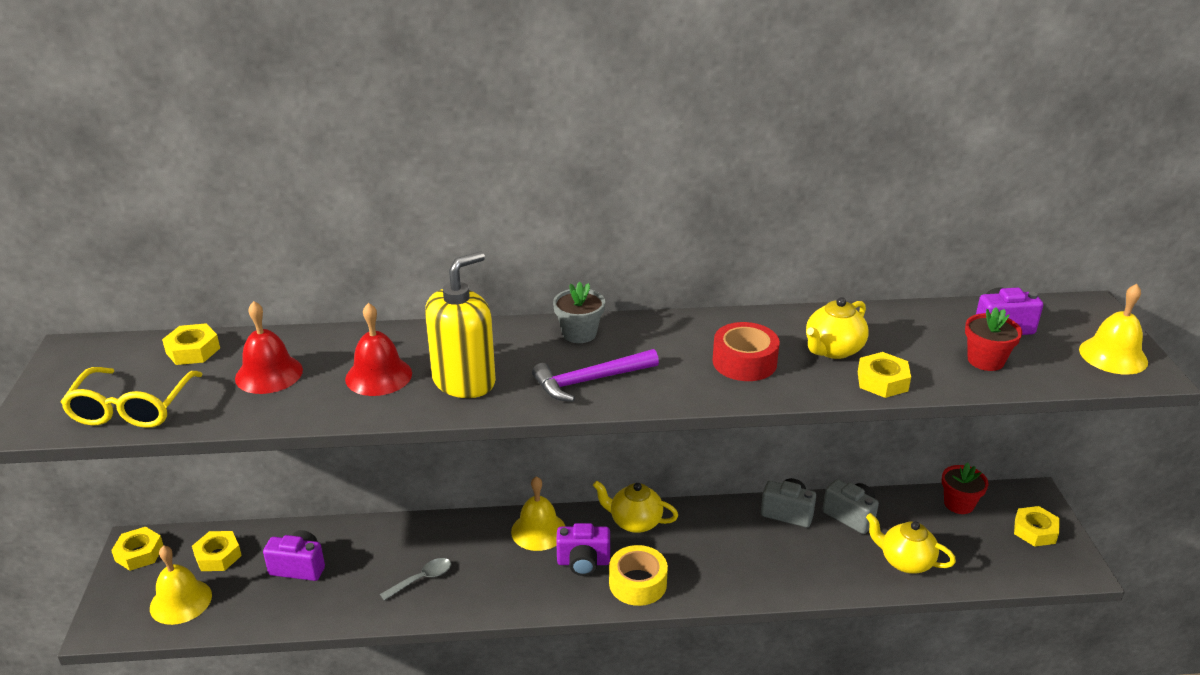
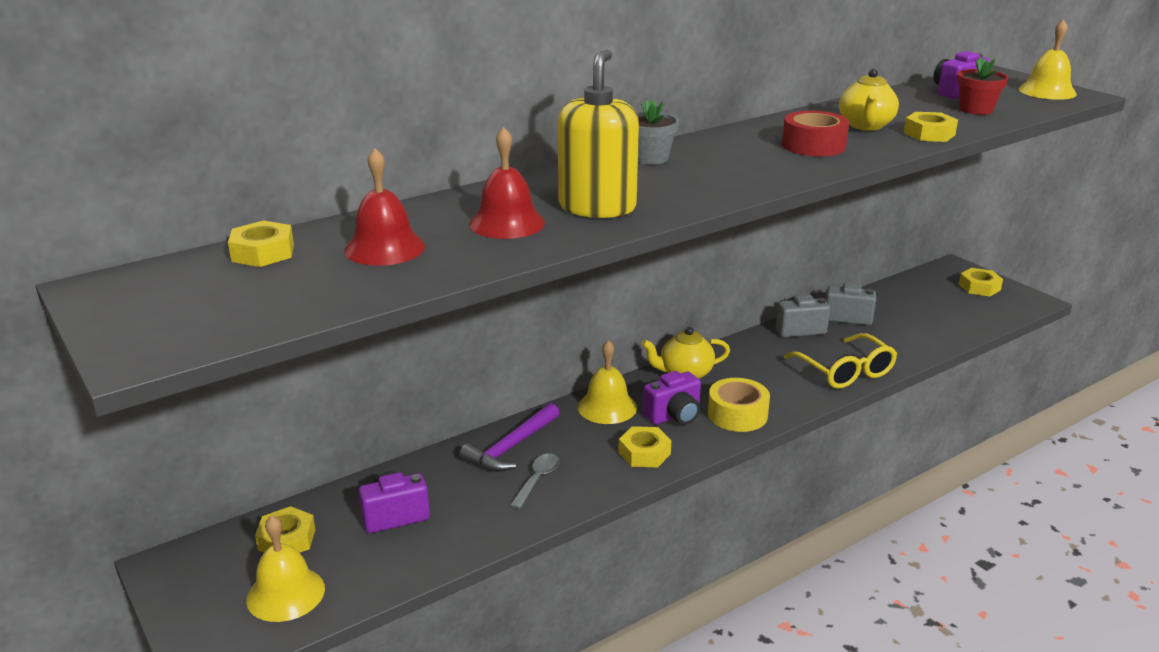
camera: 30 degrees left, 5 degrees down
(132, 409) = (261, 309): yellow glasses -> yellow glasses (845, 371)
(139, 553) = (181, 571): yellow nut -> yellow nut (644, 453)
(590, 381) = (710, 182): purple hammer -> purple hammer (511, 447)
(905, 561) = (918, 332): yellow teapot -> none
(959, 504) = (912, 286): red flower pot -> none

